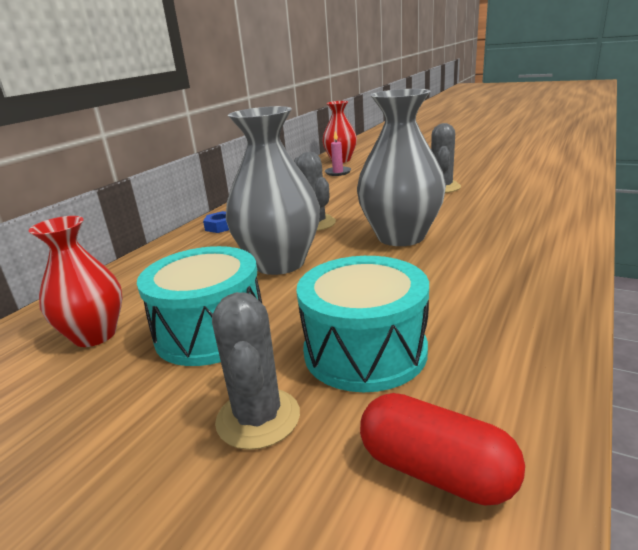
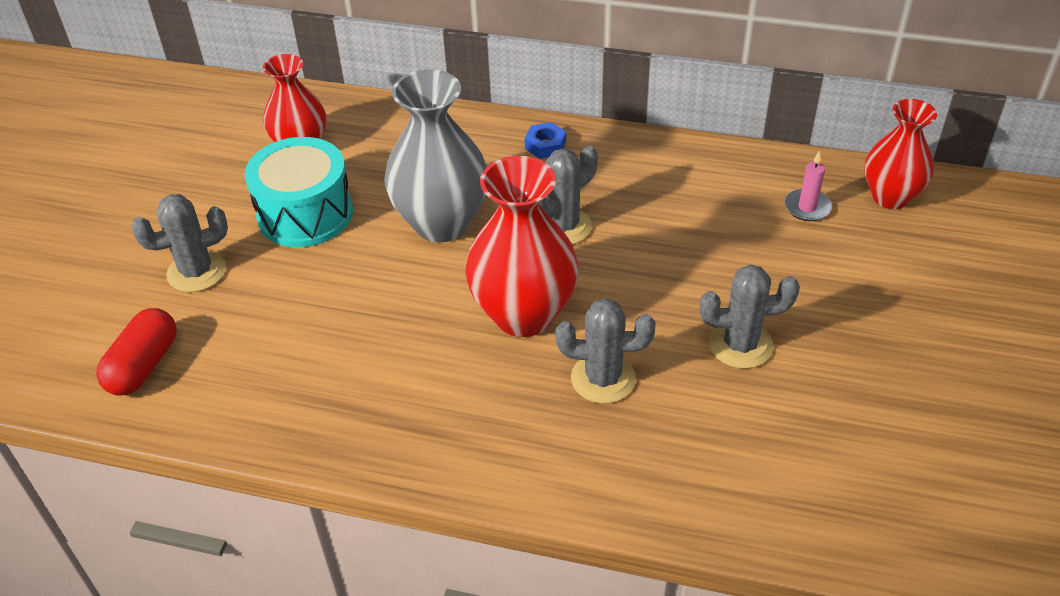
camera: 75 degrees right, 20 degrees up
(365, 351) = (274, 315): turquoise drum -> none
(401, 237) = (524, 314): grey vase -> red vase
(467, 217) = (603, 378): none -> grey cactus

